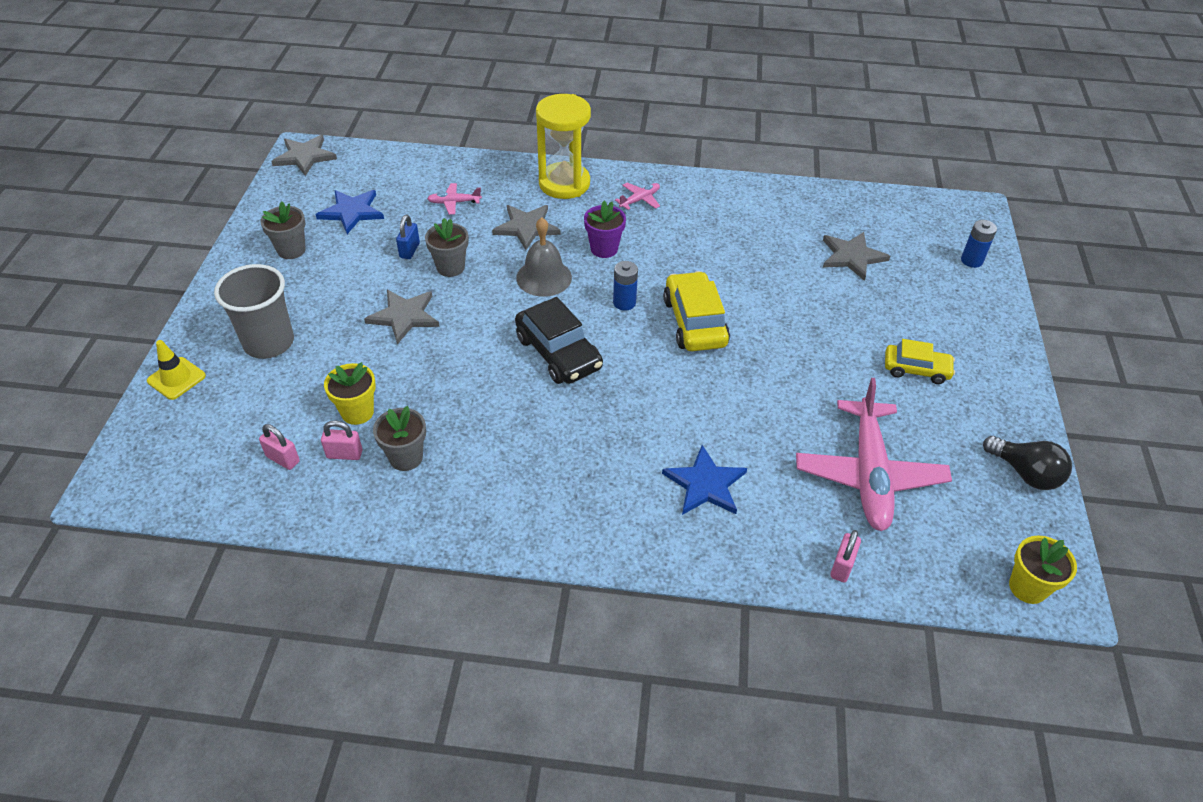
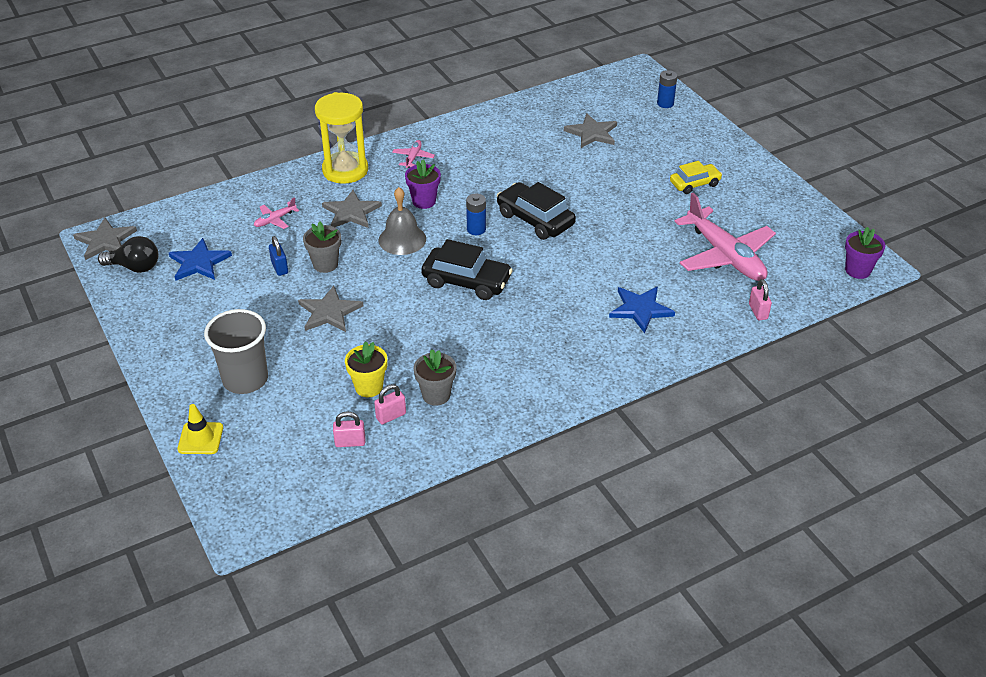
camera: 35 degrees left, 5 degrees down
(291, 250) = (182, 311): grey flower pot -> none
(694, 322) = (535, 219): yellow car -> black car
(1025, 473) = (804, 212): black light bulb -> black light bulb (135, 267)
(1027, 587) = (857, 270): yellow flower pot -> purple flower pot

